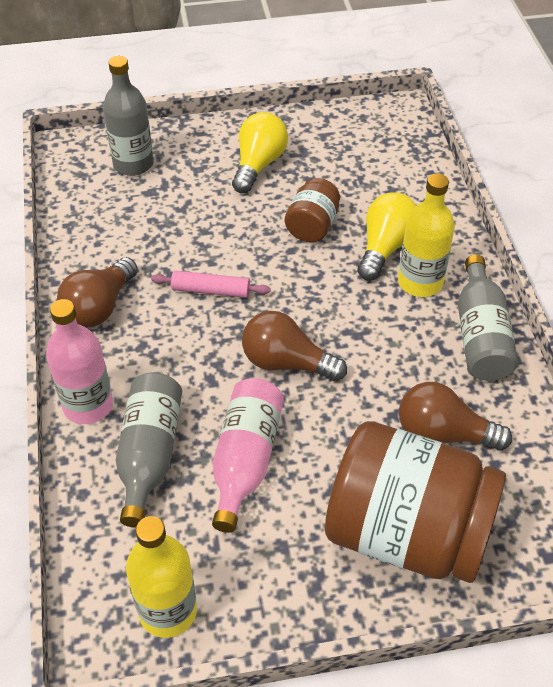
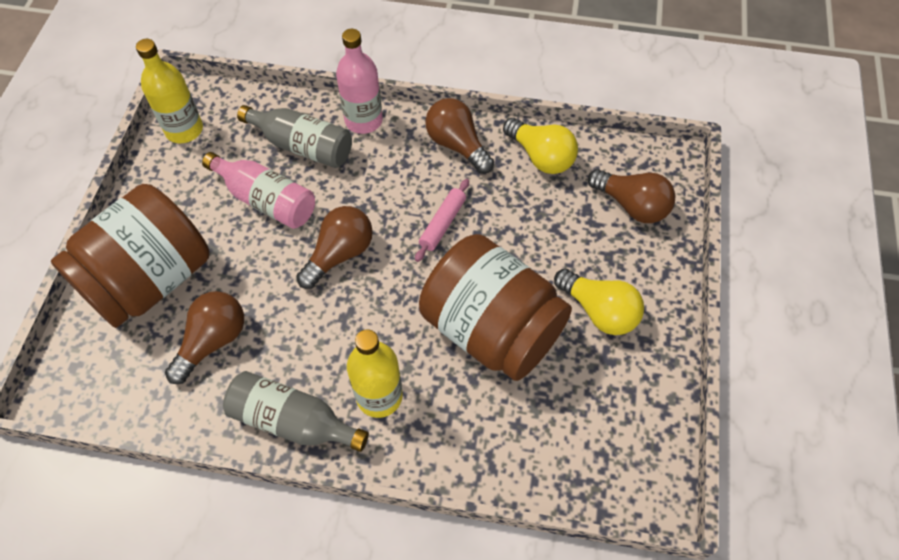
camera: 110 degrees right, 10 degrees up
(133, 164) = (631, 205): grey bottle -> brown light bulb
(312, 226) = (491, 329): brown jar -> brown jar, size x2.16
(385, 247) = (437, 384): yellow light bulb -> yellow light bulb (541, 157)

